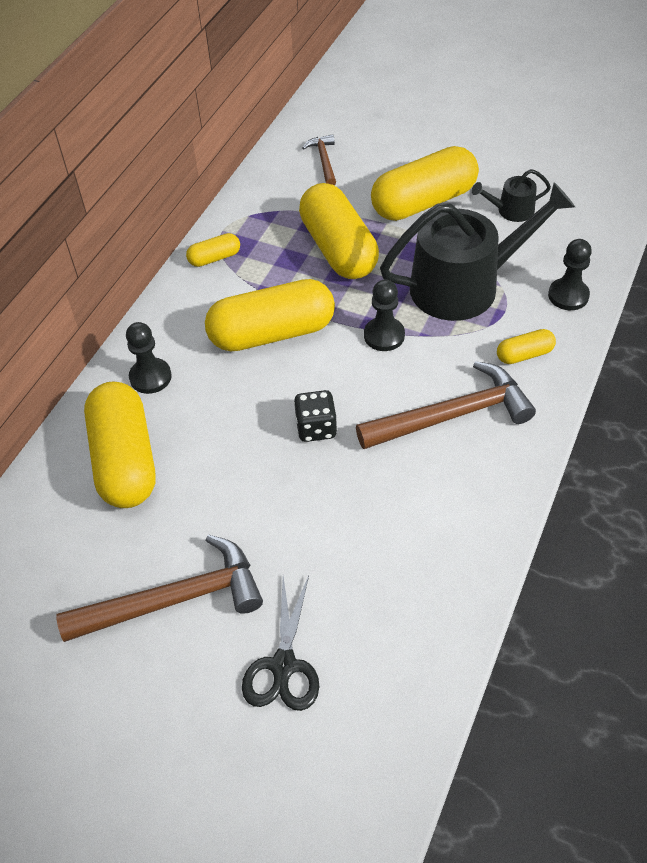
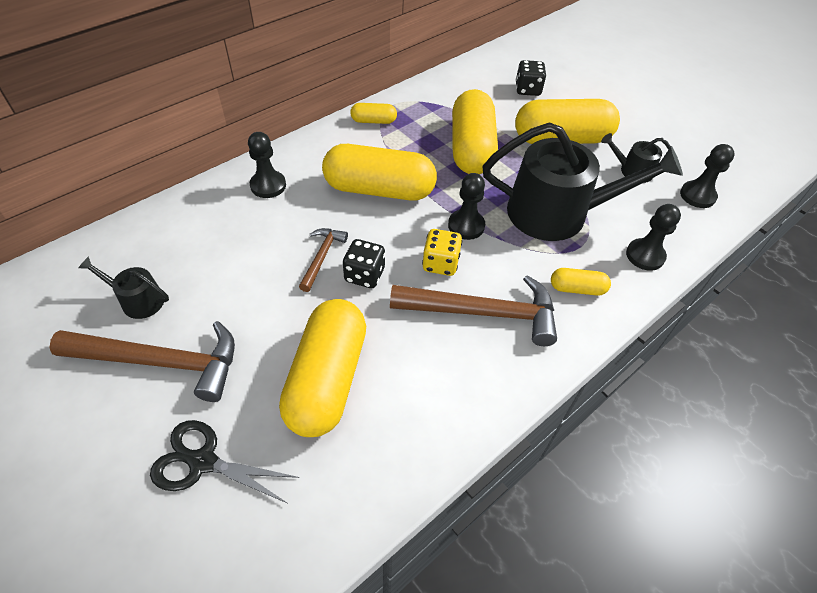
camera: 20 degrees right, 0 degrees up
(102, 553) = (138, 300): none -> black watering can
(125, 460) = (206, 237): yellow capsule -> yellow capsule (327, 379)
(283, 665) = (203, 462): black scissors -> black scissors turned 75 degrees clockwise
(324, 160) = (501, 83): brown hammer -> brown hammer (322, 257)
(356, 157) = (527, 90): none -> black dice
(383, 385) = (440, 263): none -> yellow dice
(585, 213) = (697, 196): none -> black pawn

